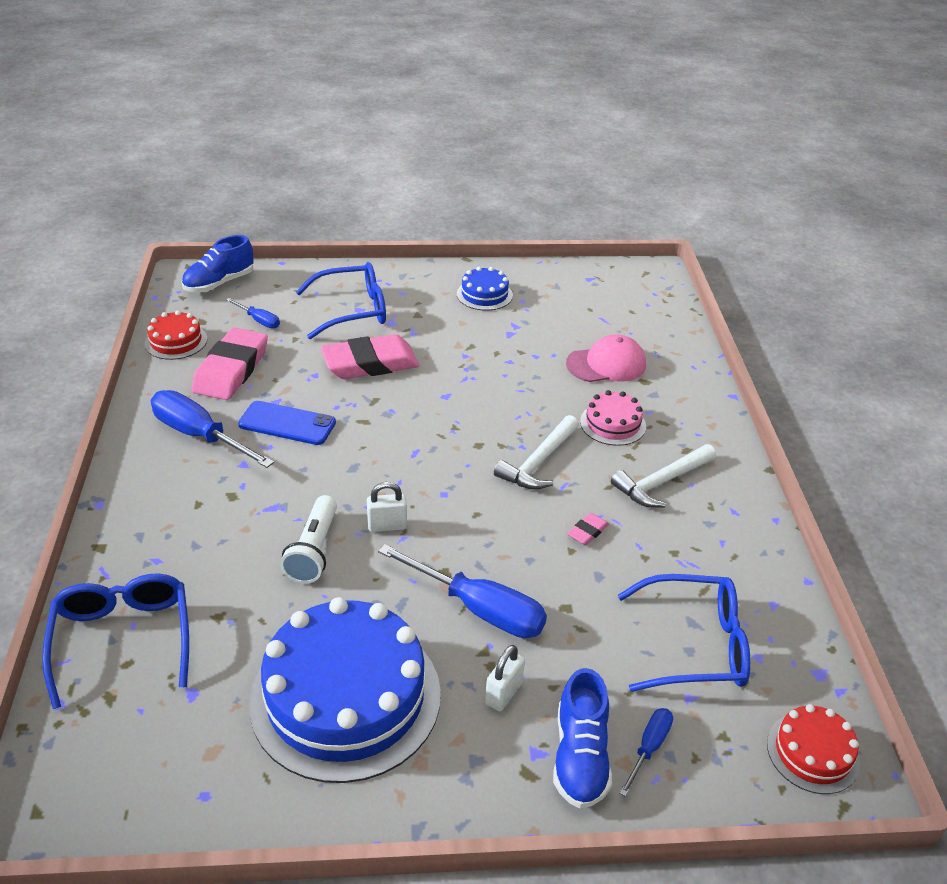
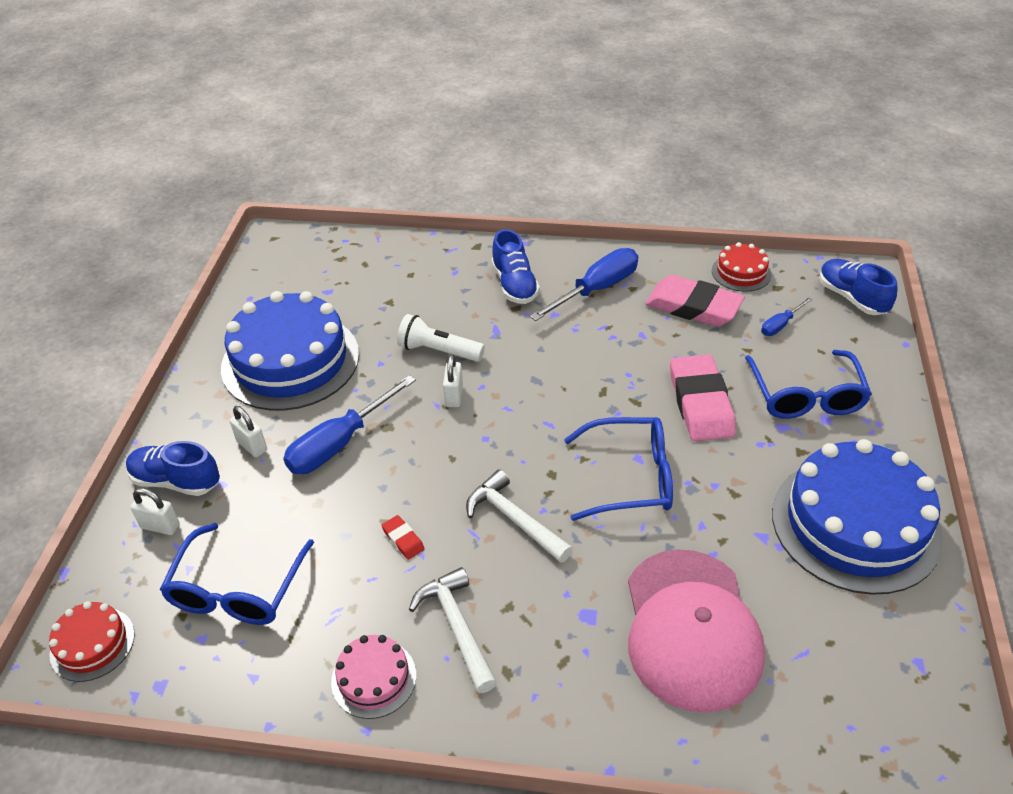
camera: 105 degrees right, 5 degrees up
(123, 639) = (385, 261): blue glasses -> blue glasses (630, 478)
(188, 501) = (514, 285): none -> blue shoe
(287, 423) = (606, 340): blue phone -> none
(484, 294) = (855, 524): blue cake -> blue cake, size x2.16
(587, 531) = (403, 539): pink eraser -> red eraser
(606, 364) = (691, 629): pink cap -> pink cap, size x1.64
(613, 424) = (568, 605): pink cake -> pink cake (374, 678)
(649, 747) = (160, 526): blue screwdriver -> white padlock

